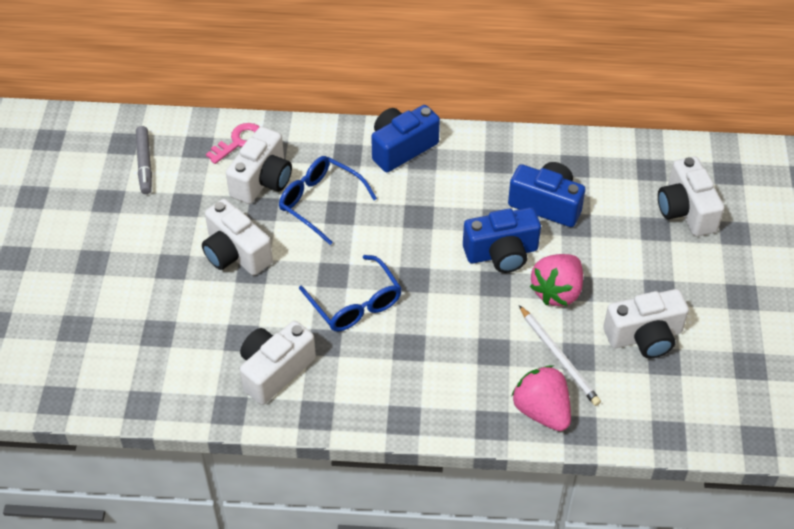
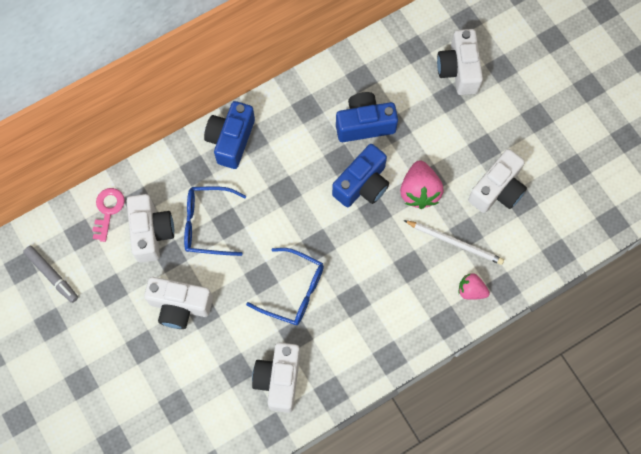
camera: 35 degrees left, 20 degrees up
(541, 411) = (471, 290): pink strawberry -> pink strawberry, size x0.61
(685, 210) = (459, 70): white camera -> white camera turned 45 degrees clockwise

